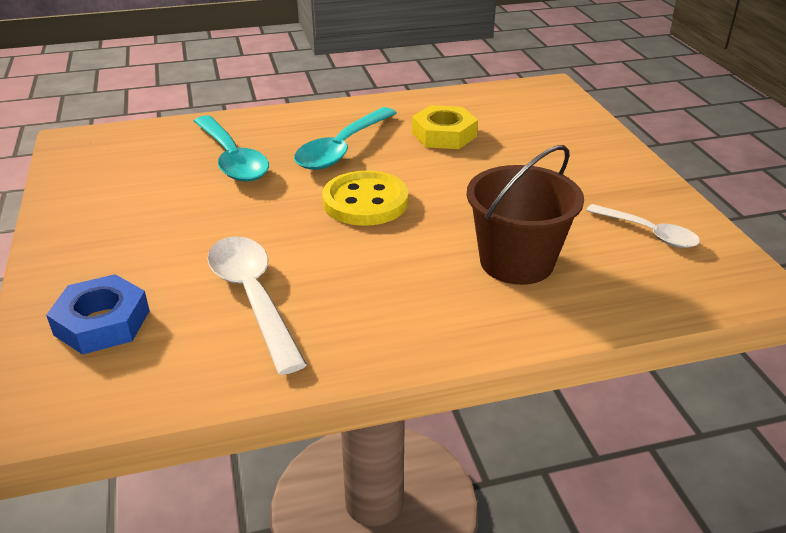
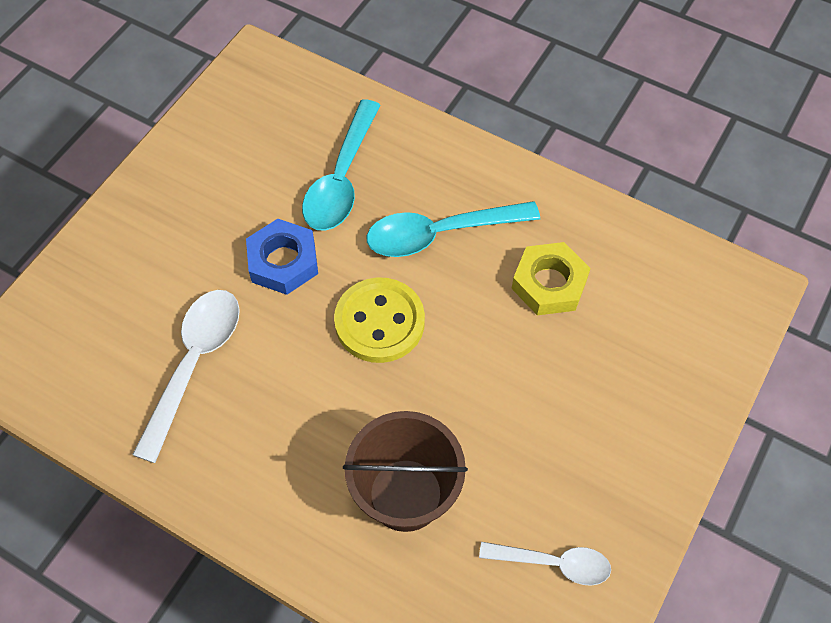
camera: 45 degrees right, 25 degrees up
(102, 322) = (91, 307): blue nut -> blue nut (283, 261)
(649, 233) = (554, 563): white spoon -> white spoon turned 75 degrees counterclockwise

